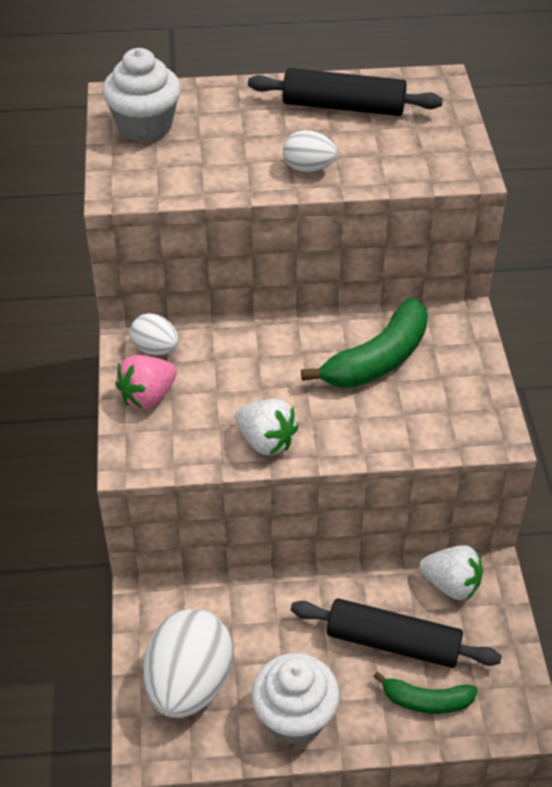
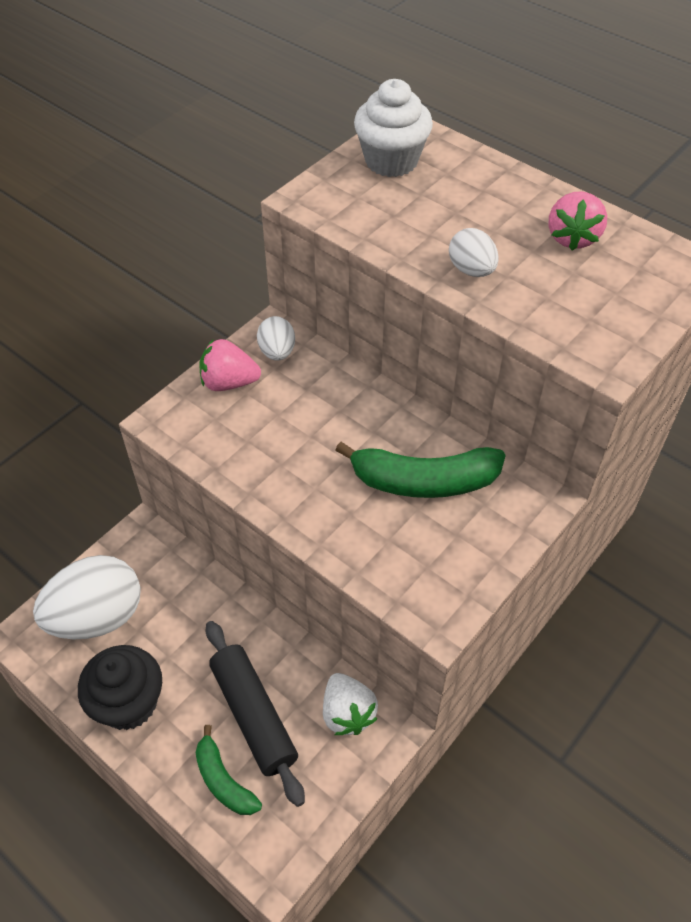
camera: 45 degrees right, 5 degrees up
(266, 441) = (263, 478): white strawberry -> none
(294, 717) = (129, 703): white cupcake -> black cupcake
(343, 107) = (572, 237): black rolling pin -> pink strawberry

